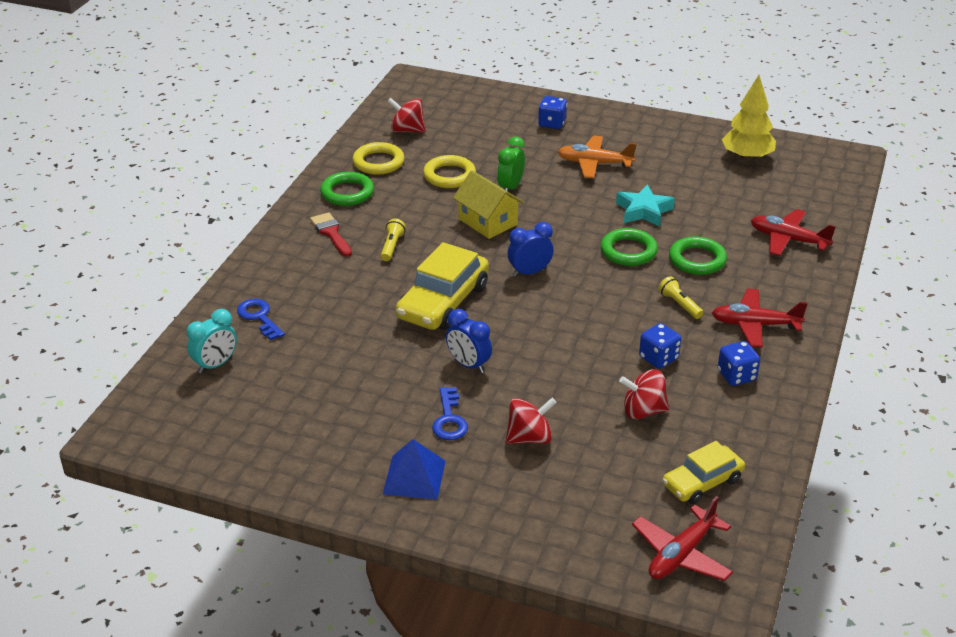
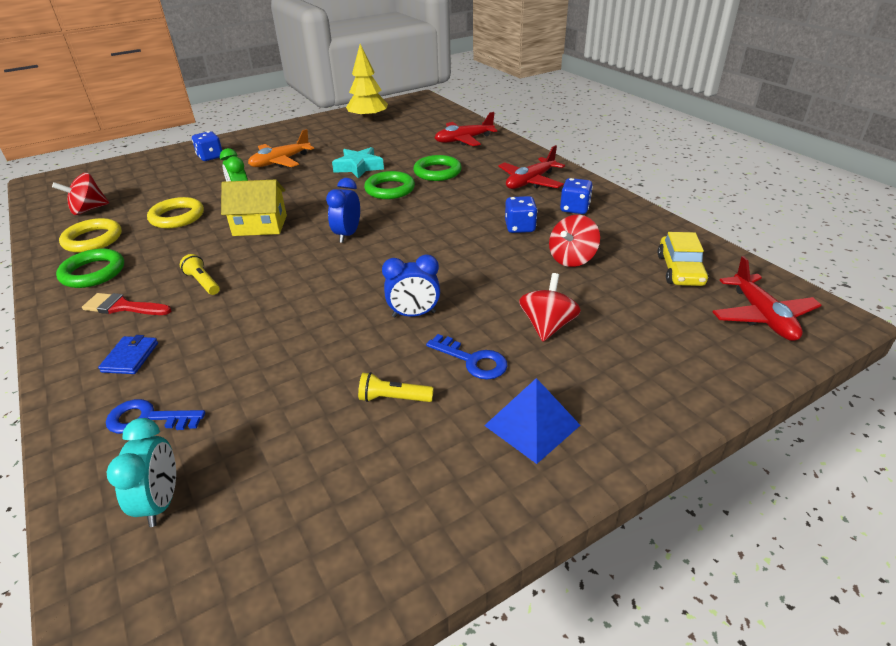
camera: 50 degrees left, 0 degrees up
(294, 272) = (130, 357): none -> blue wallet
(443, 302) = (316, 290): yellow car -> none
(679, 304) = (473, 196): yellow flashlight -> yellow flashlight (393, 398)

